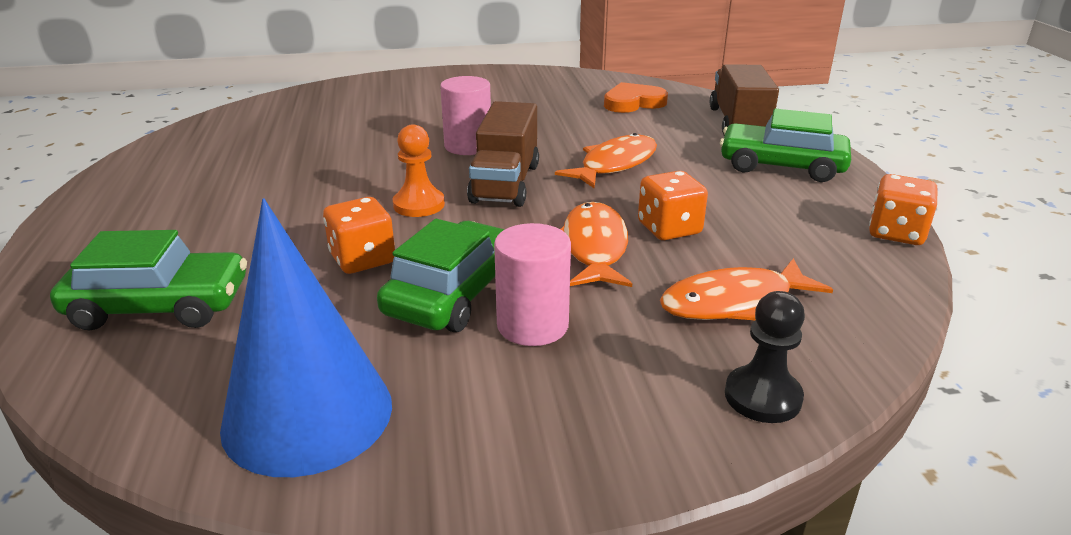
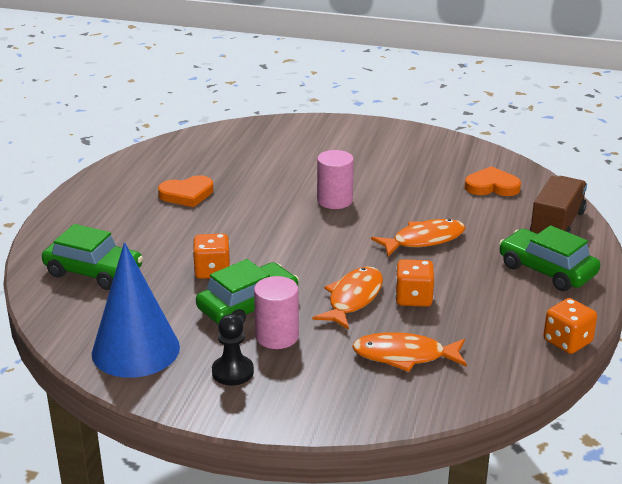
camera: 25 degrees right, 0 degrees up
(259, 175) = (187, 194): none -> orange heart
(419, 205) = (269, 241): orange pawn -> none
(505, 183) = (336, 237): brown truck -> none
(762, 397) = (365, 409): black pawn -> black pawn (232, 372)

